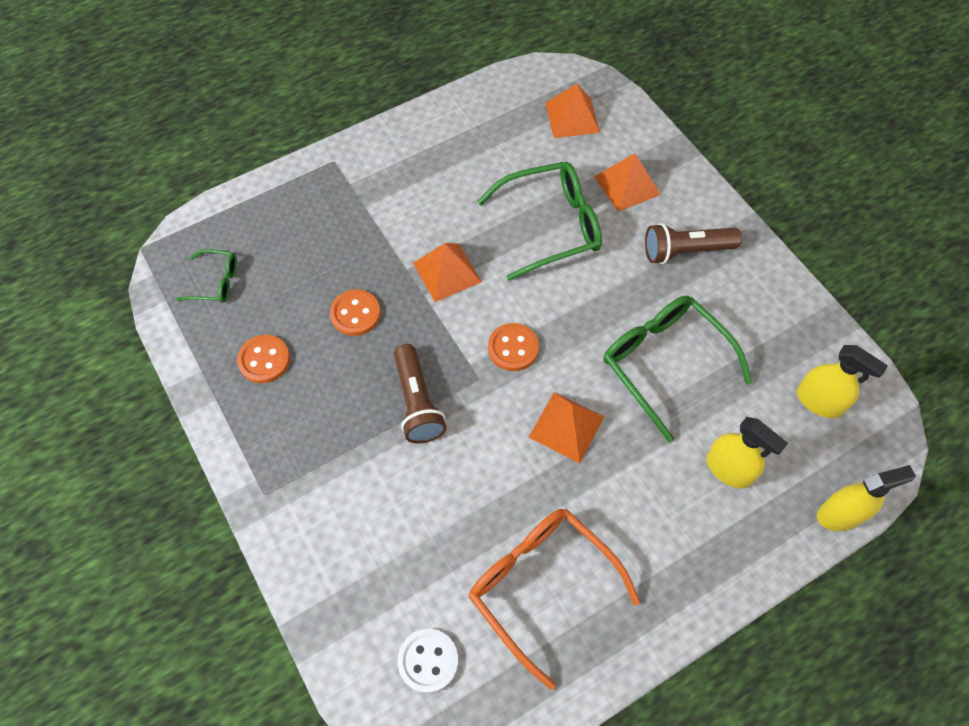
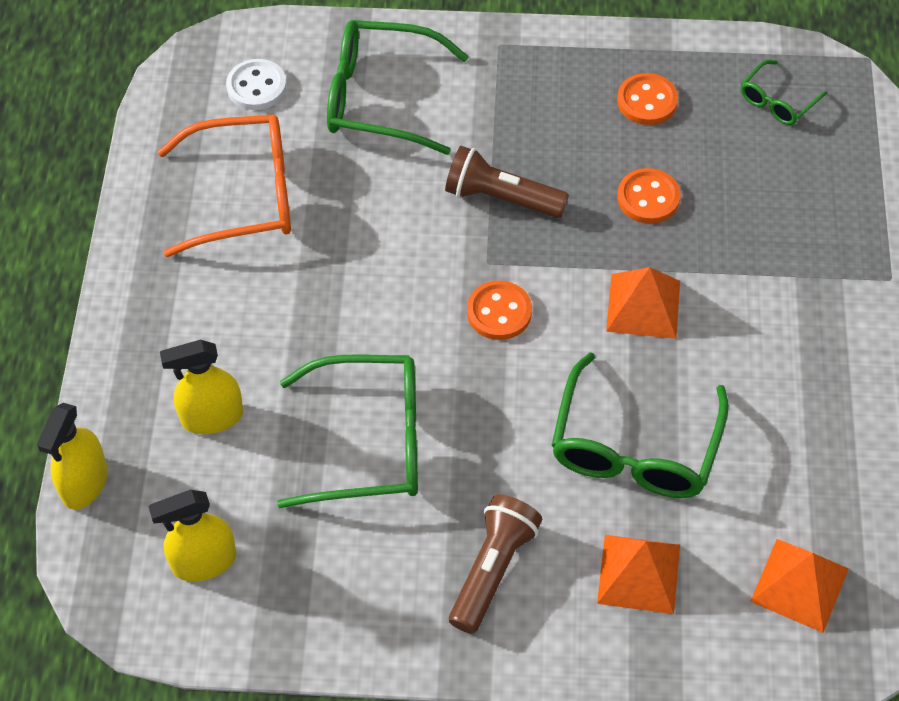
camera: 125 degrees right, 5 degrees down
(377, 549) = (380, 98): none -> green glasses
(566, 426) = (374, 306): orange pyramid -> none

